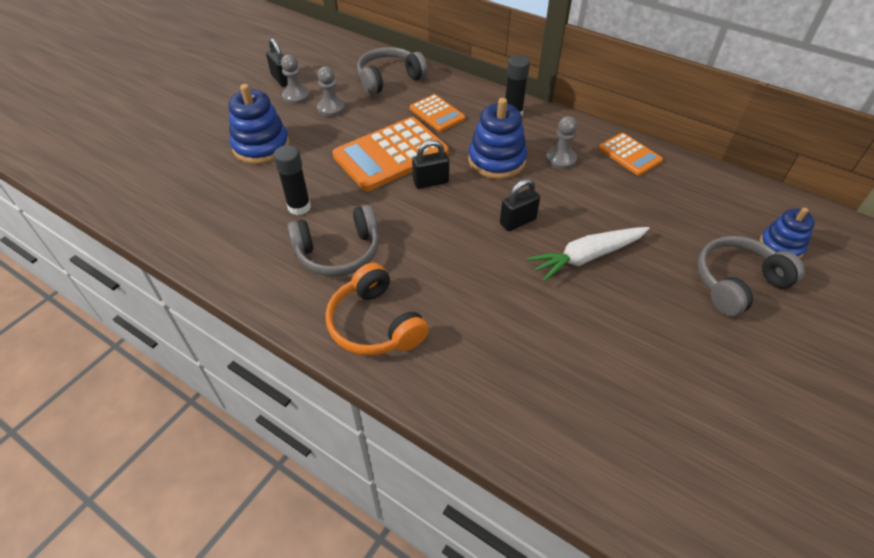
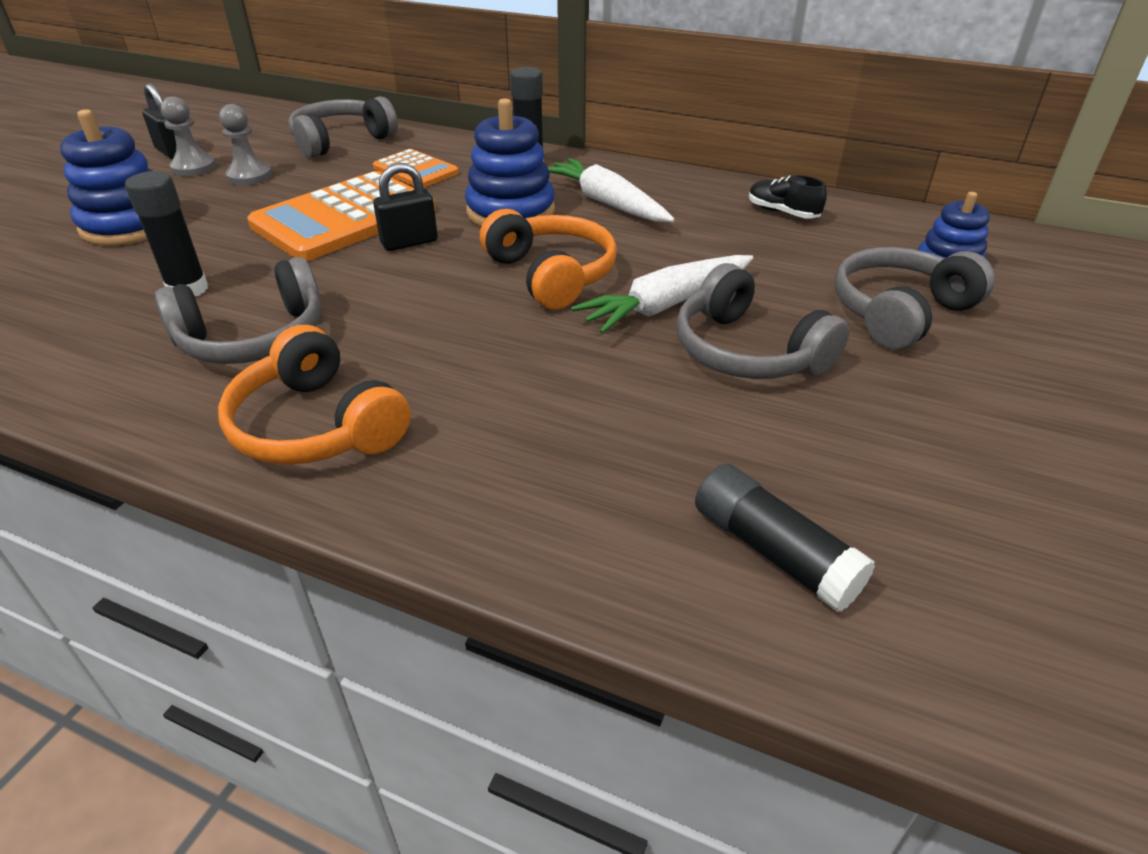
camera: 10 degrees left, 10 degrees down
(517, 221) = (551, 275): black padlock -> orange headphones
(560, 159) = (607, 203): grey pawn -> white carrot
(619, 450) = (773, 552): none -> black glue stick
(629, 154) = (706, 191): orange calculator -> none
(632, 303) = (747, 352): none -> grey headphones
(679, 182) = (782, 212): none -> black shoe

